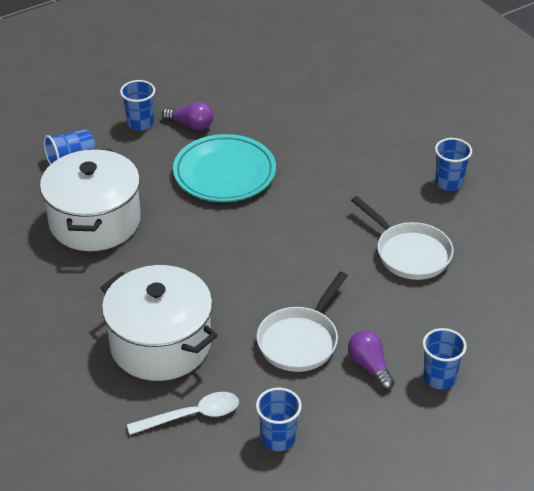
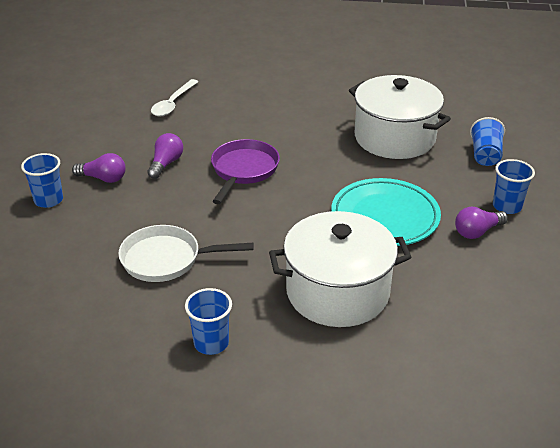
camera: 130 degrees right, 5 degrees down
(160, 344) = (241, 116): white pot -> white pot (337, 292)
(251, 284) = (243, 170): none -> purple pan
(278, 438) = (112, 121): blue cup -> none
(300, 340) = (166, 164): white pan -> purple light bulb

